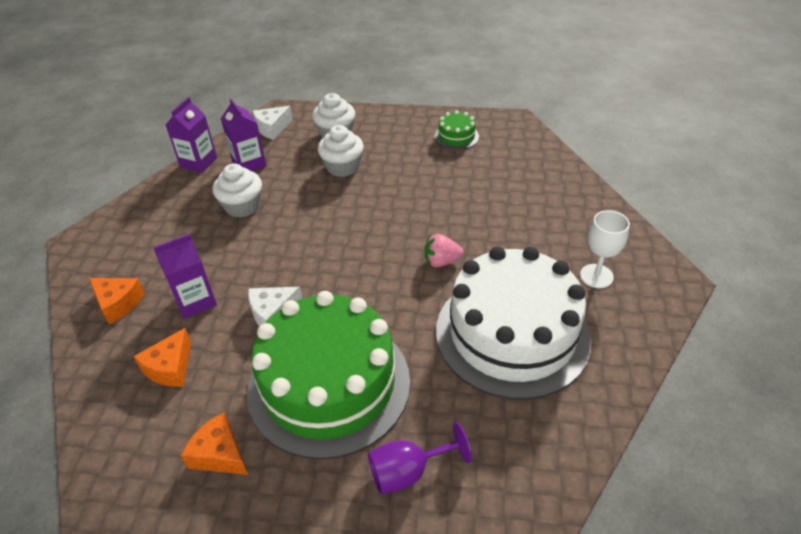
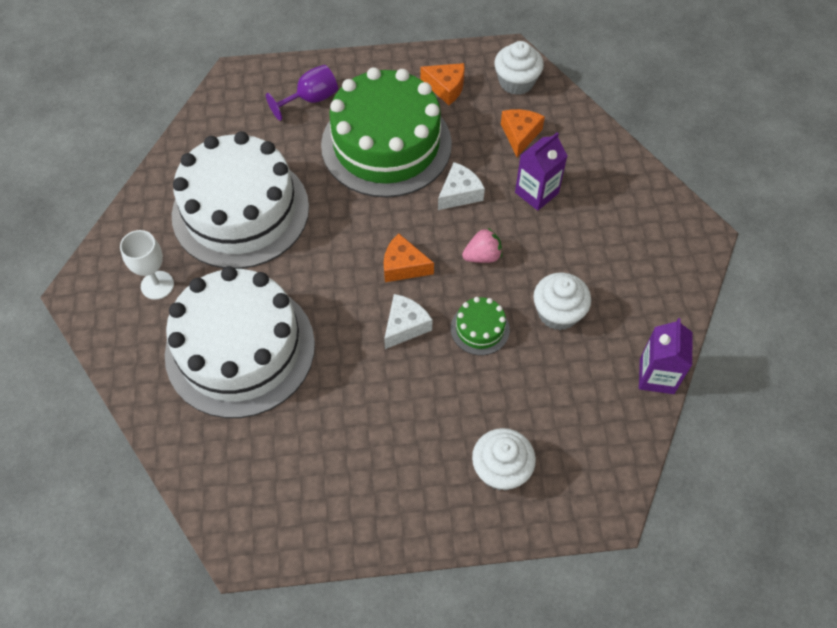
camera: 165 degrees right, 15 degrees up
(118, 303) = (605, 179): orange cheese -> orange cheese (403, 266)
(249, 163) = (590, 385): purple carton -> none
(272, 128) = (598, 465): white cheese -> white cheese (405, 326)
(342, 167) = (466, 400): white cupcake -> white cupcake (516, 82)
(441, 261) = (314, 276): pink strawberry -> pink strawberry (482, 256)
(456, 136) = (326, 494): green cake -> green cake (480, 329)
(514, 218) = (240, 349): none -> white cake

